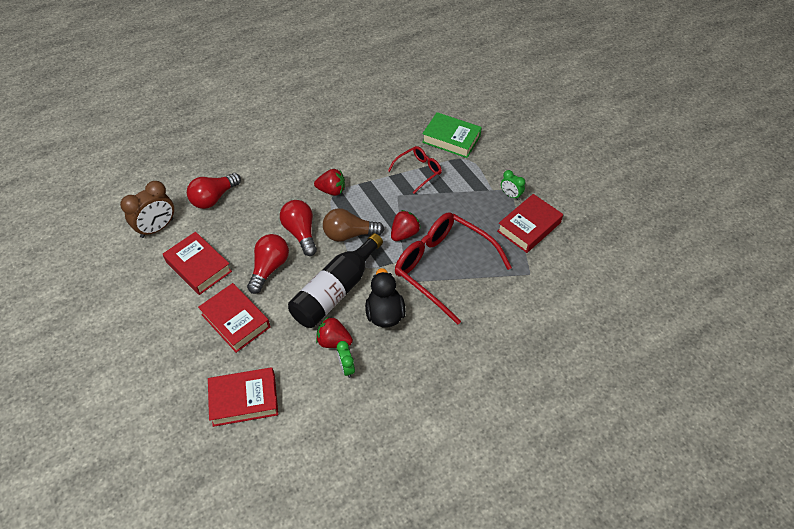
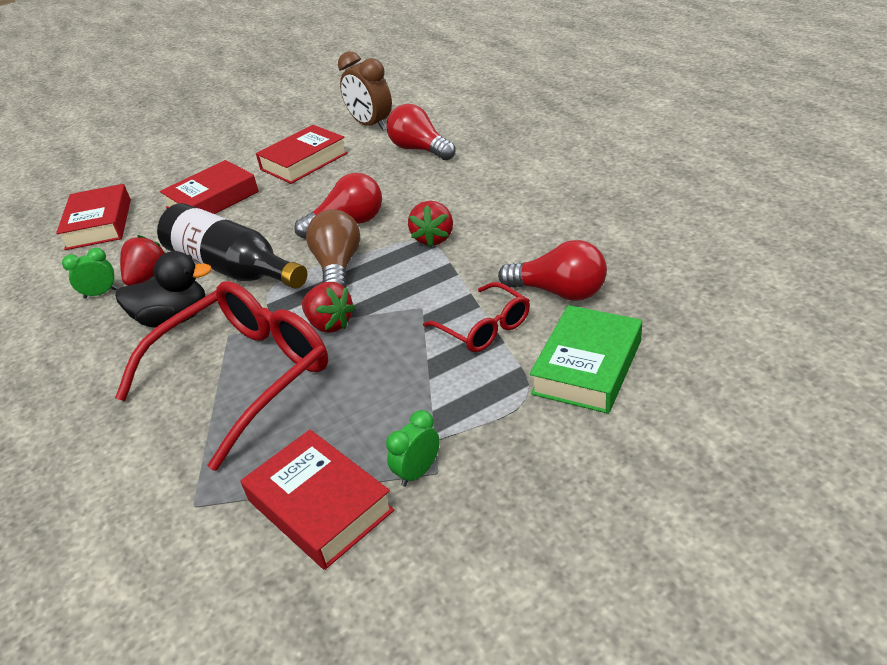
camera: 95 degrees right, 15 degrees down
(269, 268) = (289, 209): red light bulb -> red light bulb (559, 292)

